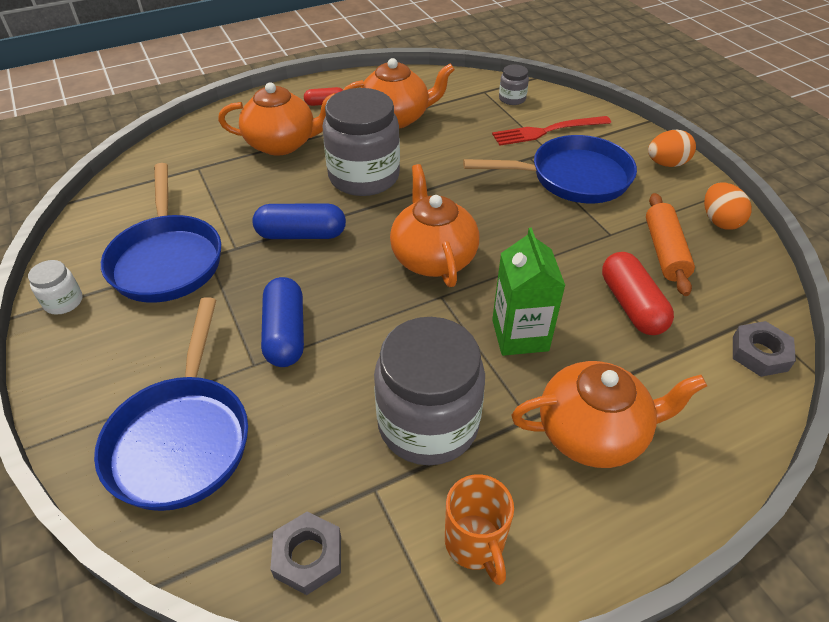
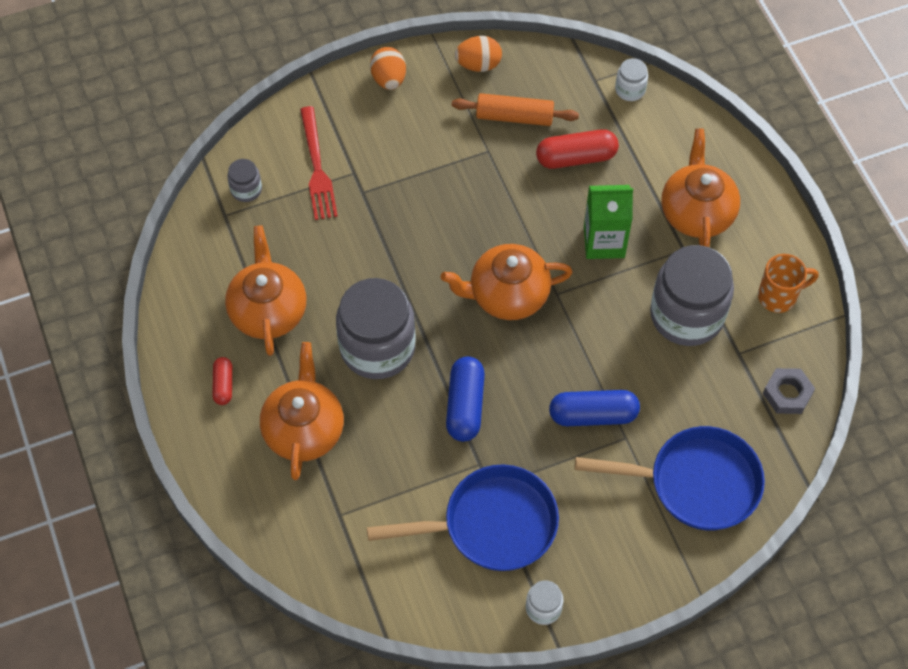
camera: 85 degrees left, 15 degrees up
(573, 178) = (402, 162): blue pan -> none
(759, 353) = (630, 89): grey nut -> white jar

